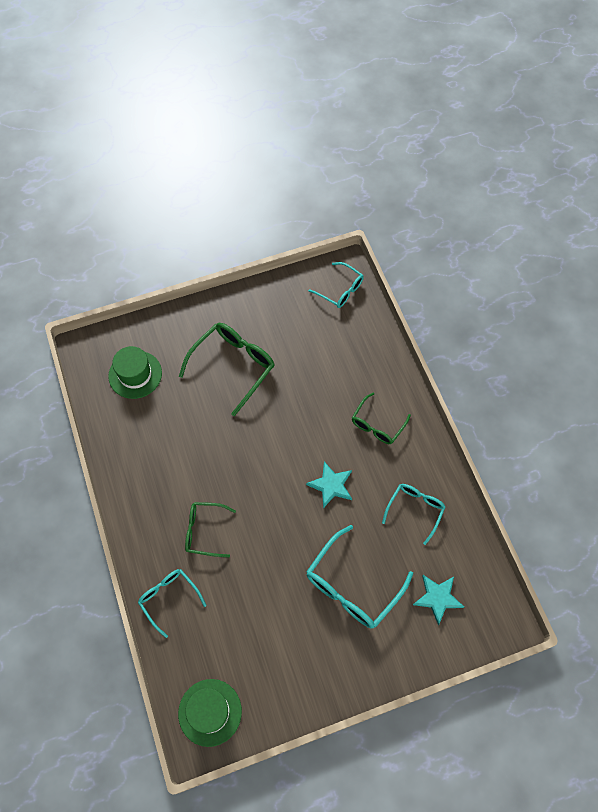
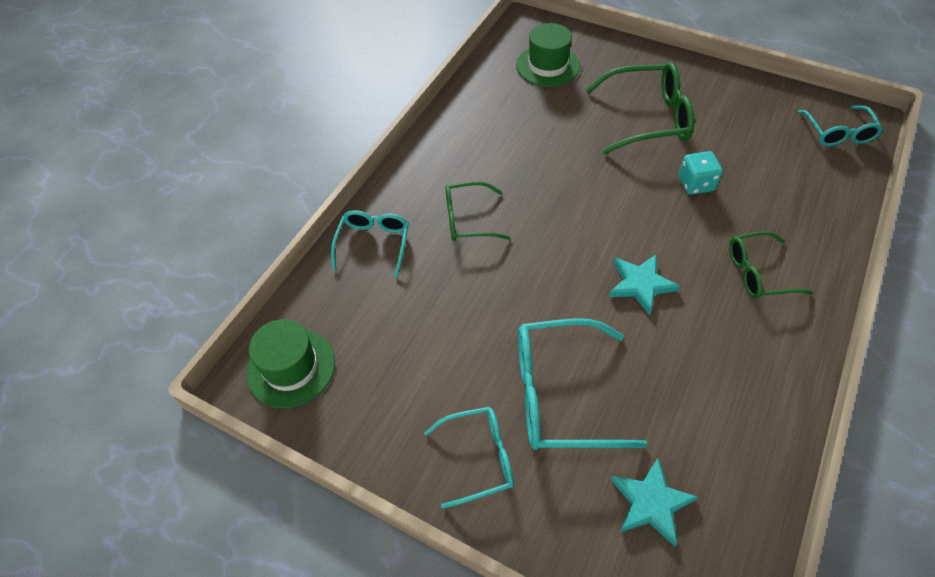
camera: 50 degrees right, 10 degrees down
(204, 531) = (468, 219): green glasses -> green glasses turned 60 degrees counterclockwise
(300, 392) = (695, 184): none -> turquoise dice
(415, 510) = (719, 388): turquoise glasses -> turquoise glasses (479, 458)

